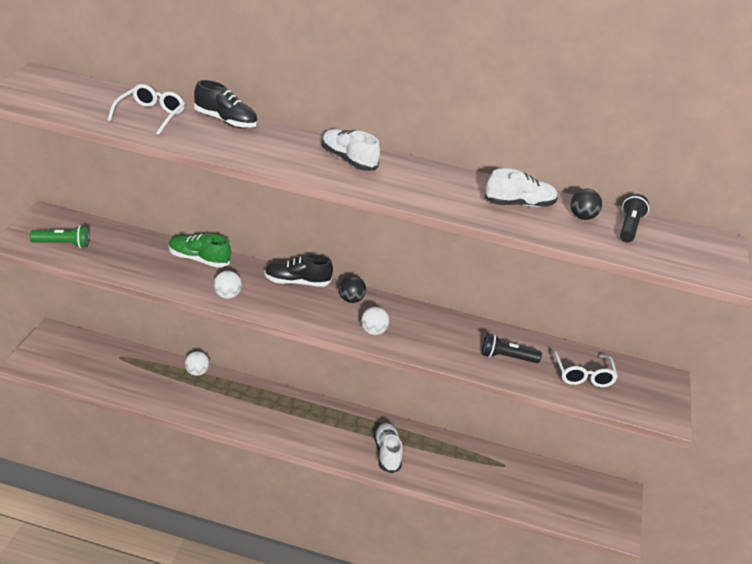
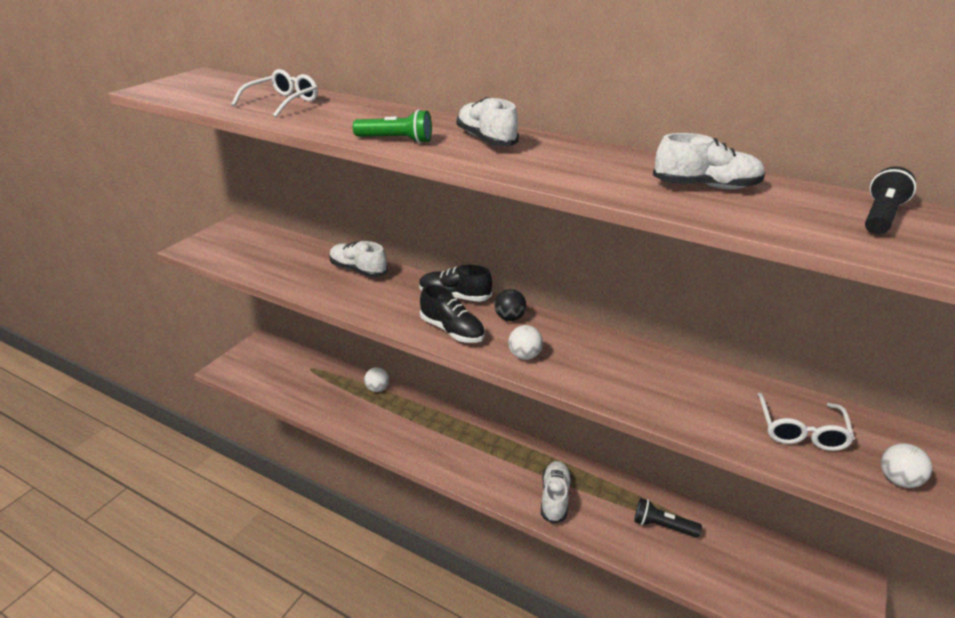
camera: 20 degrees right, 0 degrees up
(62, 244) = (232, 251): green flashlight -> green flashlight (396, 140)
(198, 260) = (358, 270): green shoe -> white shoe
(225, 121) = (363, 107): black shoe -> black shoe (452, 330)
(226, 296) = (371, 307): white ball -> white ball (898, 480)
(507, 357) = (693, 399): black flashlight -> black flashlight (662, 526)
(582, 217) = (802, 202): black ball -> none

